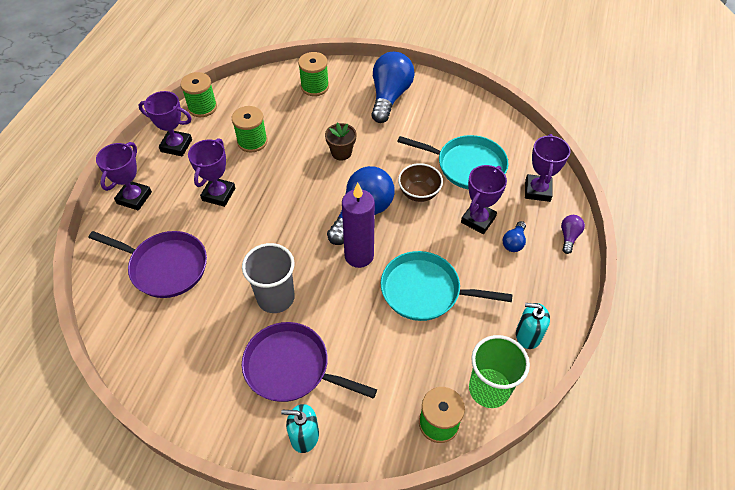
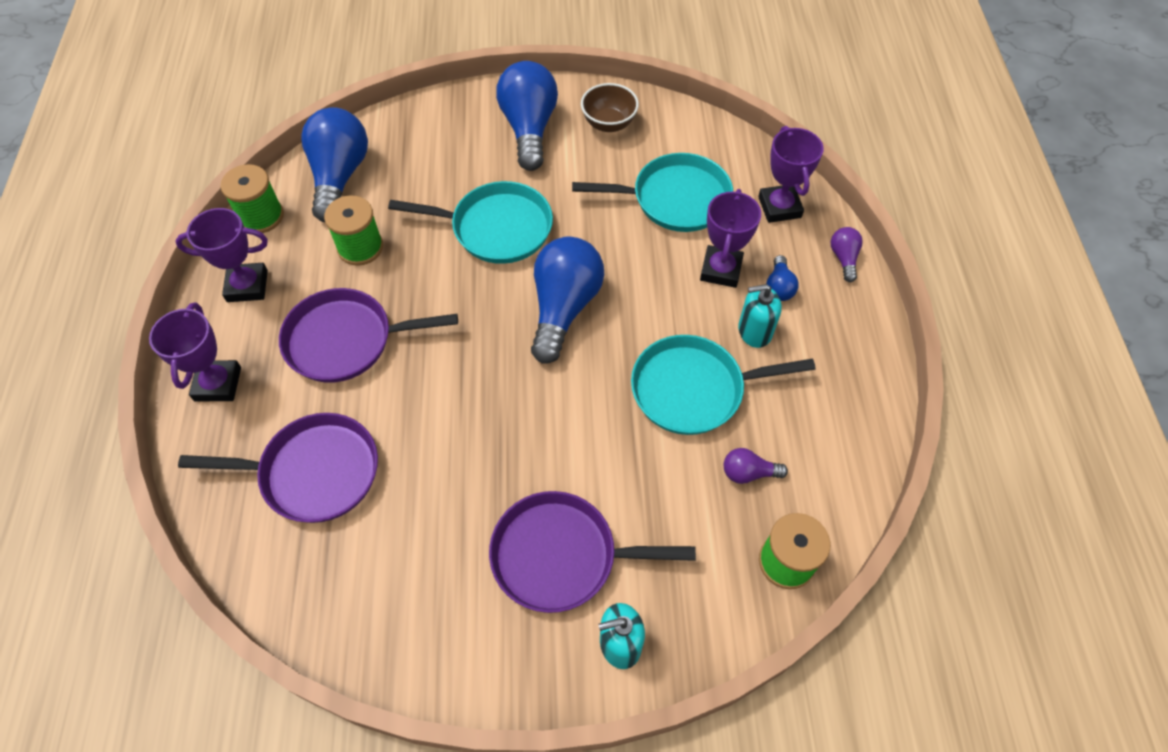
camera: 20 degrees left, 5 degrees up
(219, 194) = (345, 340): purple trophy -> purple pan
(259, 96) = (339, 176): none -> blue light bulb
(275, 298) = (495, 465): grey cup -> none
(315, 87) = (416, 141): green spool -> none
(341, 152) = (496, 228): brown flower pot -> turquoise pan
(359, 256) = (585, 368): purple candle -> none
(419, 193) = (628, 256): brown bowl -> brown bowl (609, 124)
(438, 356) = (748, 473): none -> purple light bulb
(489, 389) = (829, 494): green cup -> none
(528, 335) = (847, 406): turquoise soap dispenser -> turquoise soap dispenser (754, 331)

